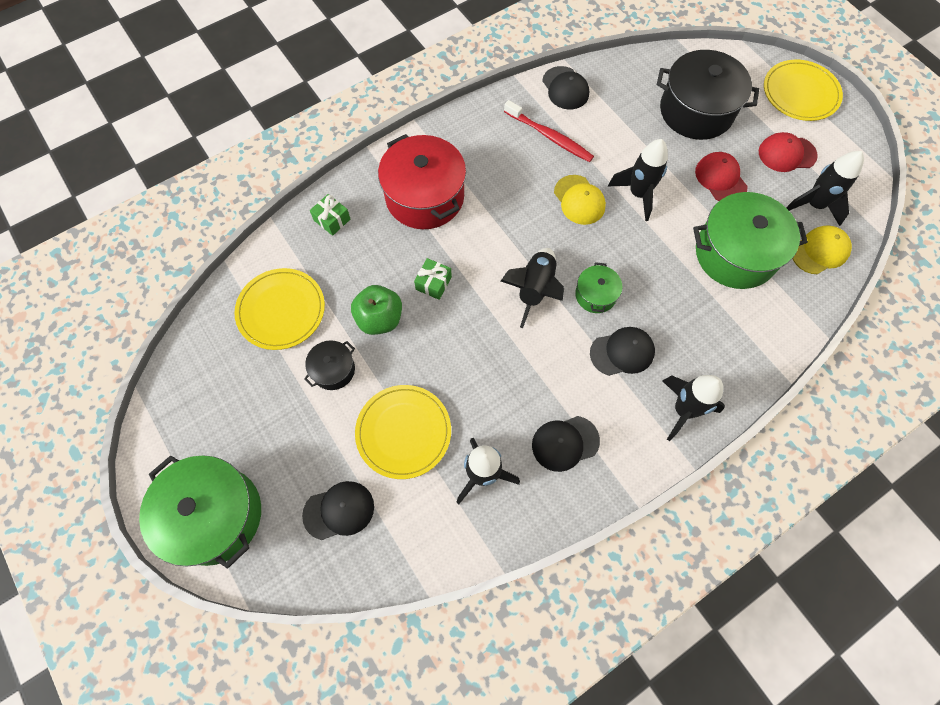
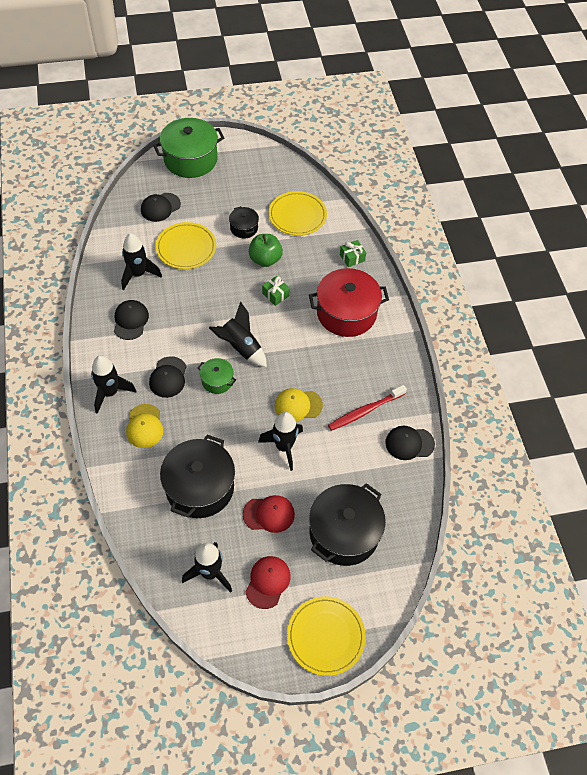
camera: 110 degrees right, 10 degrees down
(339, 510) = (160, 207): black cap -> black cap turned 45 degrees clockwise
(735, 254) = (199, 487): green pot -> black pot
(819, 251) = (169, 550): yellow cap -> yellow cap (144, 426)

